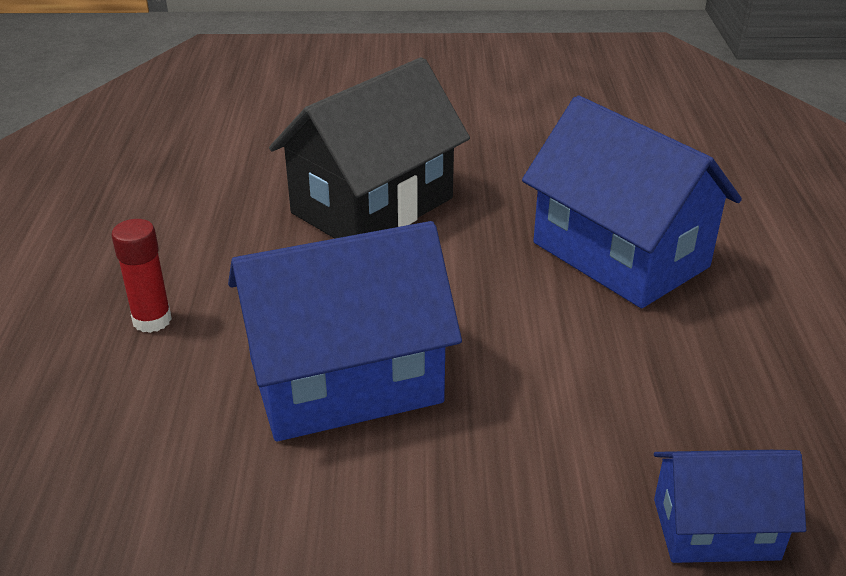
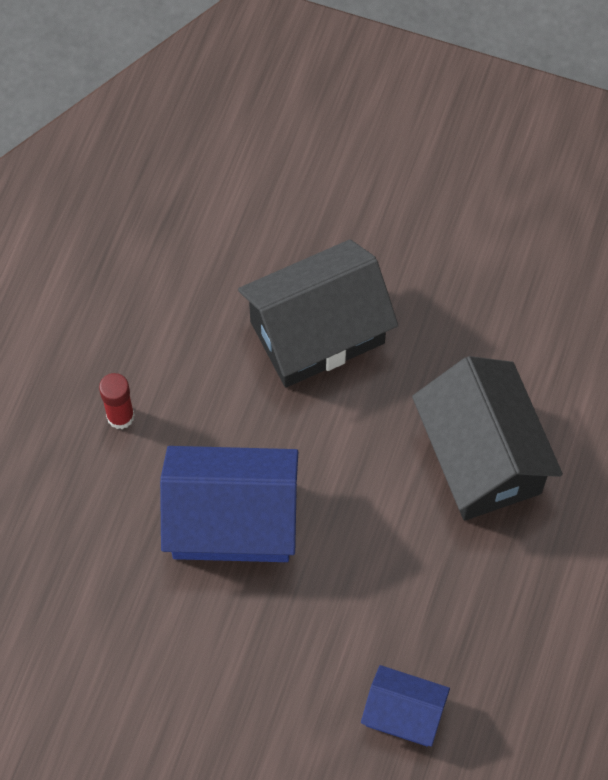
camera: 20 degrees right, 30 degrees up
(620, 255) = (481, 457): blue house -> black house

